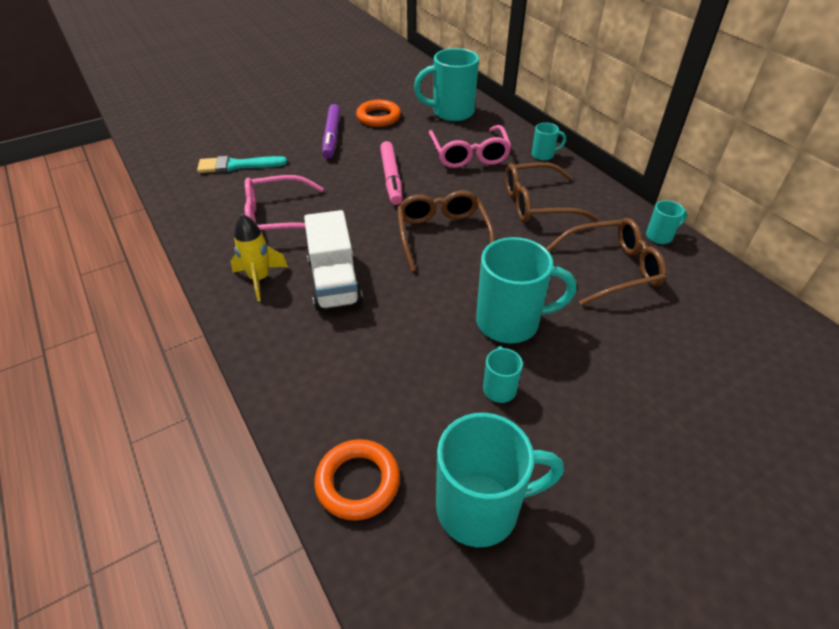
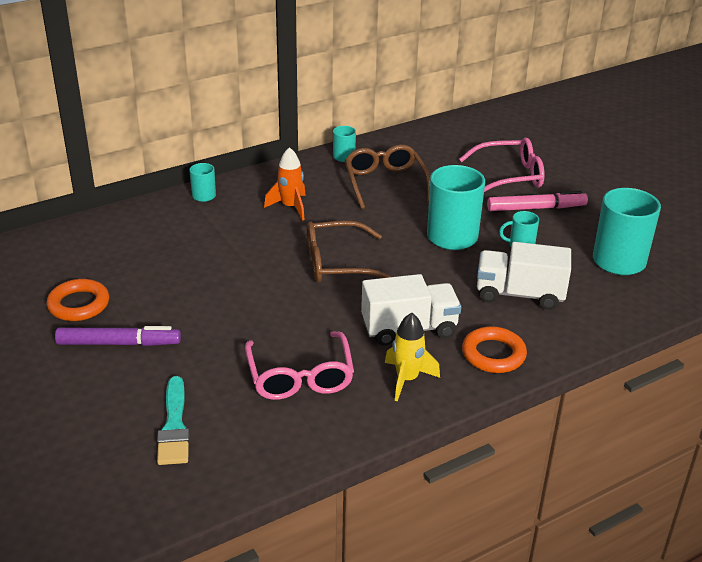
camera: 90 degrees left, 10 degrees down
(358, 482) = (616, 309): orange ring -> orange ring (493, 354)
(391, 178) = (230, 294): pink marker -> pink marker (536, 208)
(392, 377) = (519, 294): none -> white truck
(451, 112) = (87, 247): turquoise mug -> none
(469, 154) = (191, 240): pink glasses -> pink glasses (509, 176)
(538, 203) = (290, 207): brown glasses -> orange rocket

